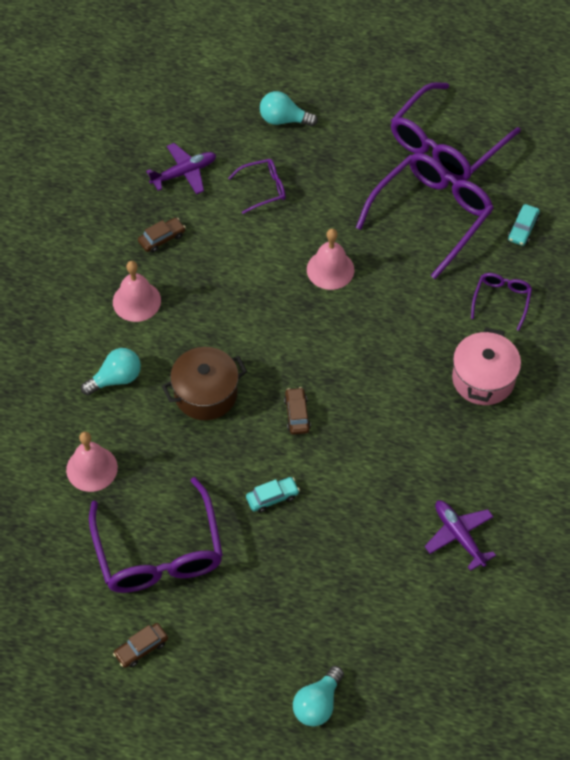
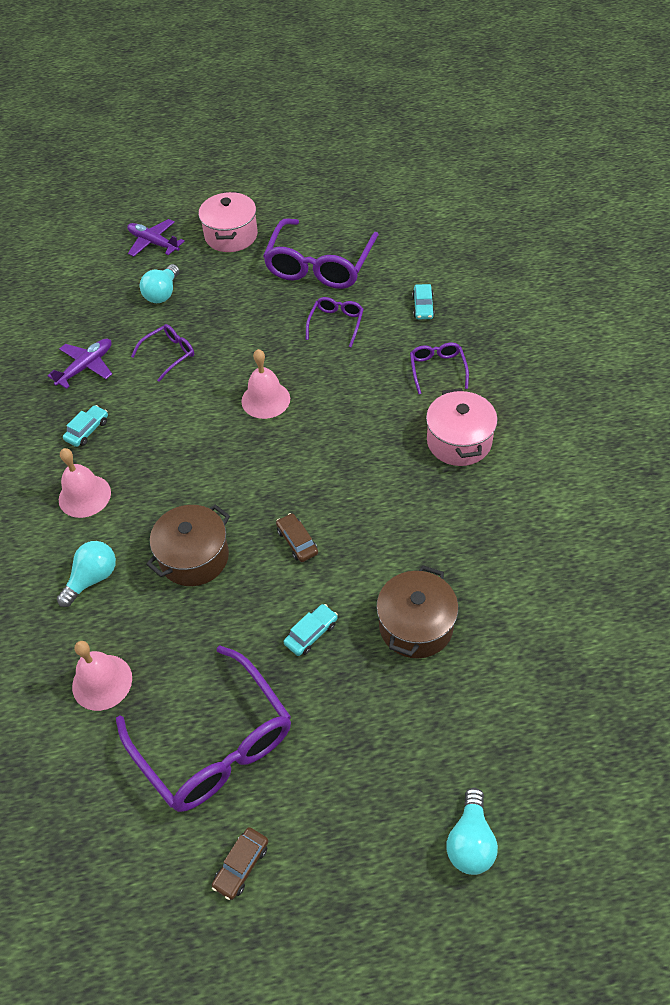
camera: 20 degrees left, 5 degrees down
(162, 238) = (87, 430): brown car -> turquoise car
(284, 119) = (162, 293): turquoise light bulb -> turquoise light bulb turned 60 degrees counterclockwise
(360, 526) = (416, 626): none -> brown pot
(376, 77) = (231, 236): none -> pink pot
(431, 215) = (336, 324): purple glasses -> purple glasses, size x0.49
(459, 536) = (518, 595): purple plane -> purple plane (153, 243)

